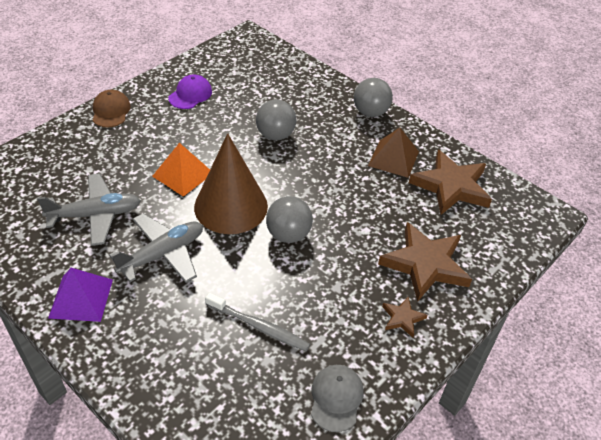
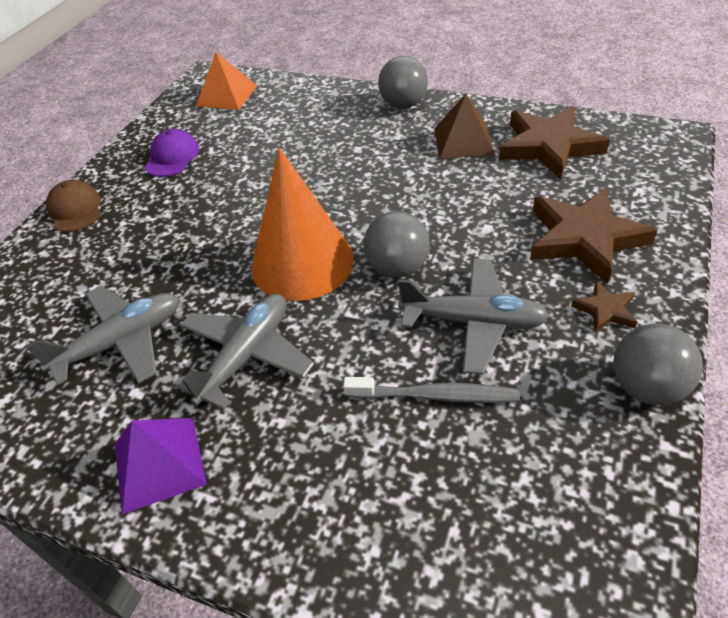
camera: 15 degrees left, 0 degrees up
(183, 174) = (216, 248): orange pyramid -> orange pyramid (226, 95)
(231, 206) = (302, 263): brown cone -> orange cone
(275, 135) = (307, 164): grey ball -> grey ball (646, 387)
(312, 290) = (473, 322): none -> grey plane
(336, 398) = (599, 446): grey cap -> none

